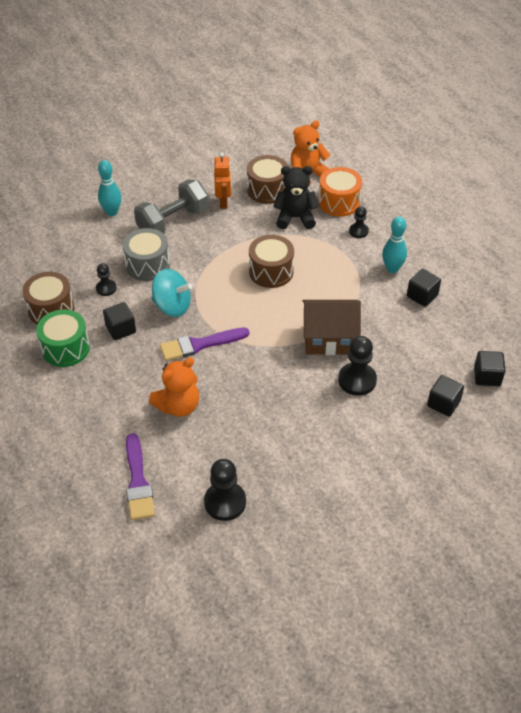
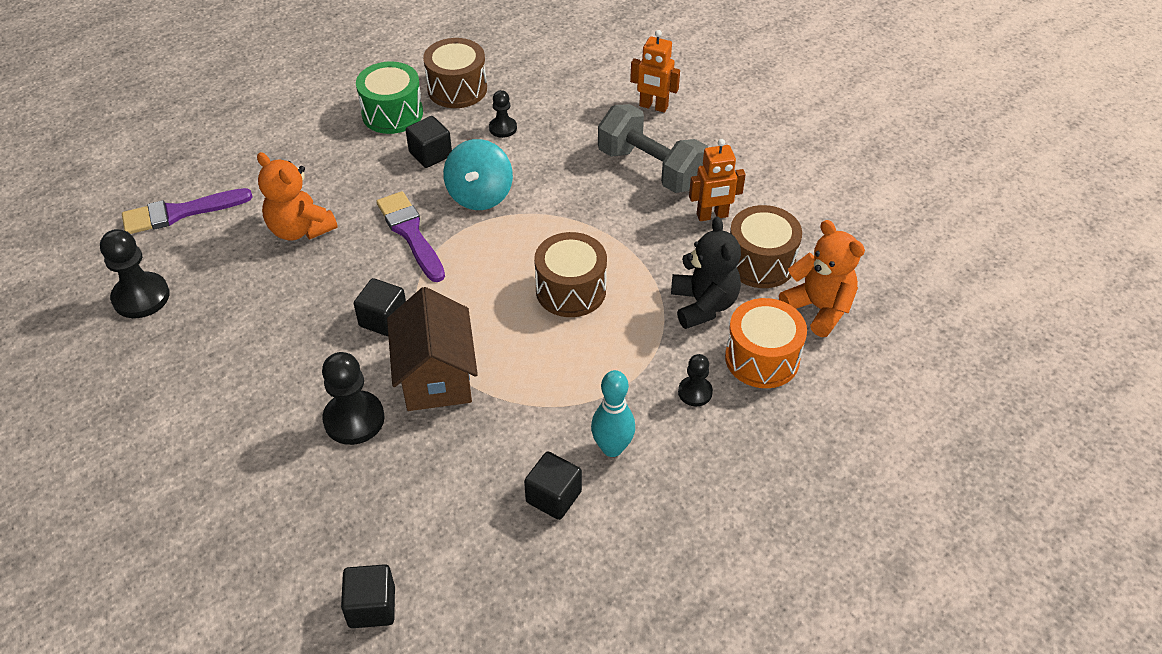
camera: 80 degrees right, 0 degrees up
(112, 212) = (653, 106): turquoise bowling pin -> orange robot
(147, 265) = (556, 158): grey drum -> none
(443, 403) = (309, 541): black cube -> black cube (383, 319)

